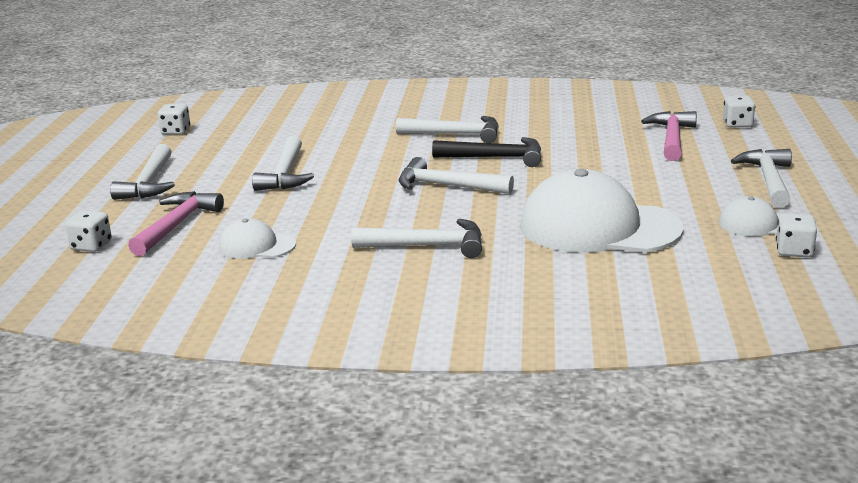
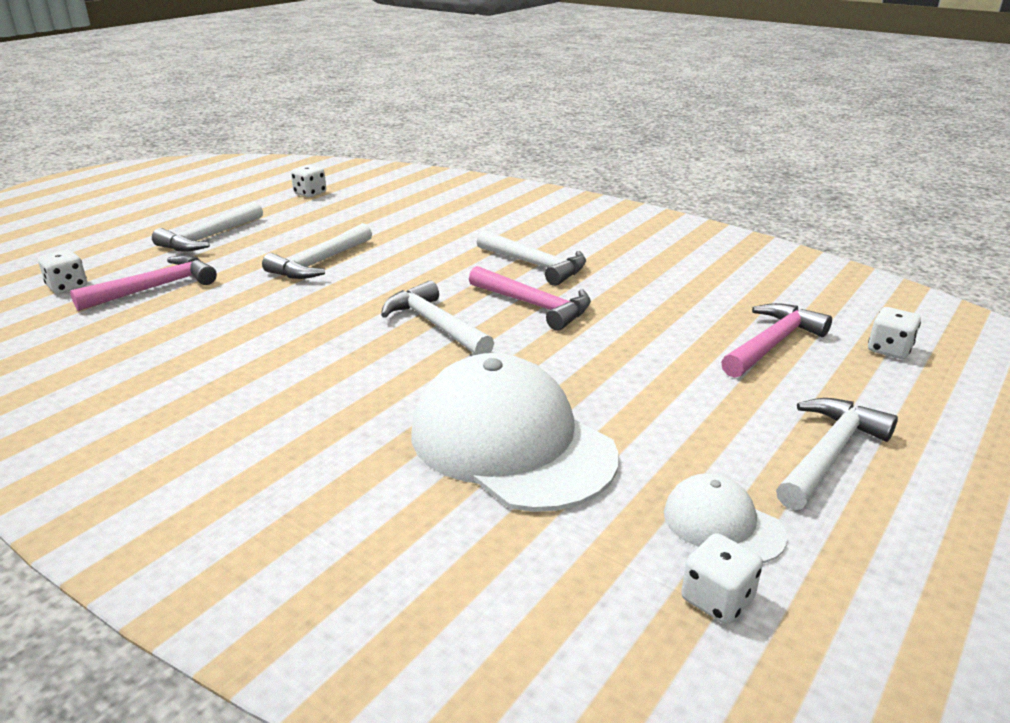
camera: 30 degrees right, 5 degrees up
(257, 246) = (171, 334): white cap -> none
(428, 246) = (305, 395): white hammer -> none
(496, 157) = (534, 305): black hammer -> pink hammer

